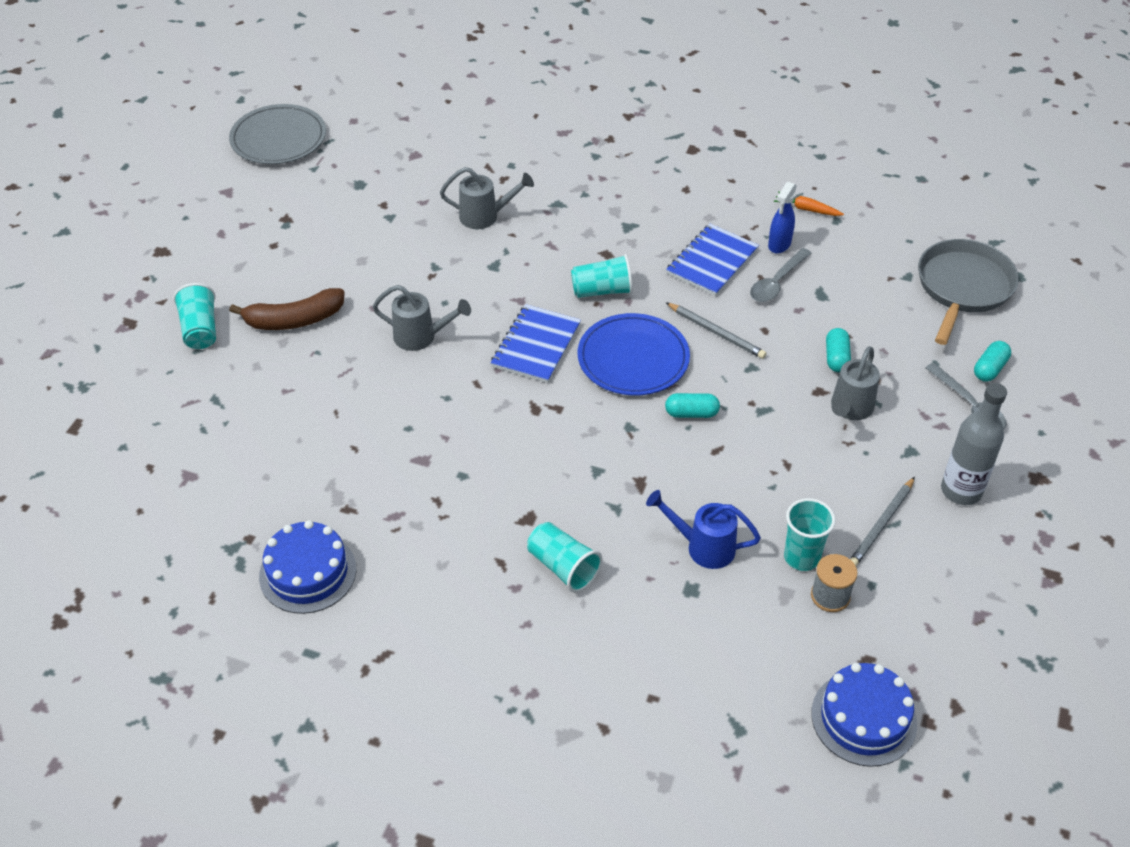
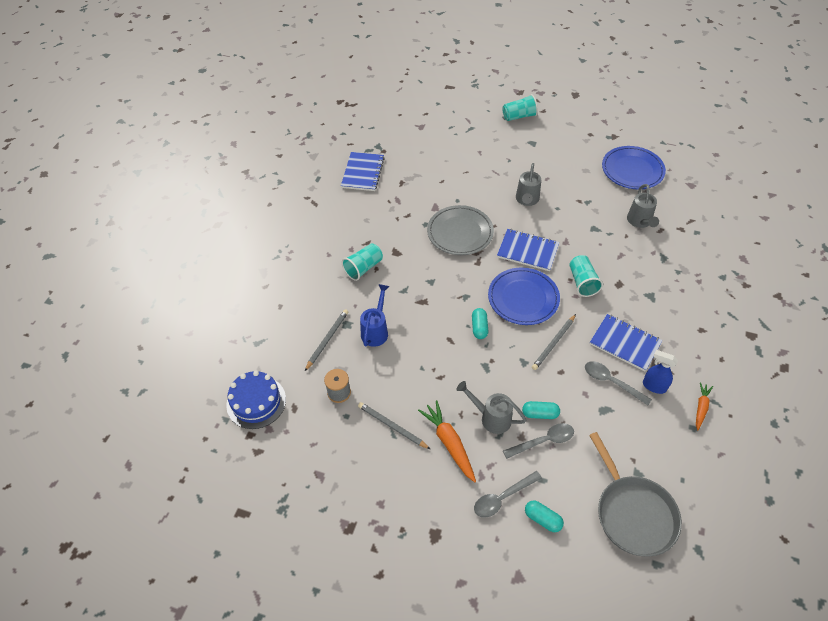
camera: 90 degrees right, 5 degrees up
(278, 139) = (685, 125): grey plate -> grey plate (460, 232)
(294, 320) = (532, 149): brown banana -> none
(308, 572) = (363, 173): blue cake -> blue notebook
(371, 209) = (632, 170): none -> blue plate
(726, 617) = (327, 340): none -> grey pencil
(801, 557) = (367, 380): turquoise cup -> none
(878, 358) = (543, 441): none -> grey spoon
(898, 458) = (449, 443): none -> orange carrot
(961, 491) = (421, 479): grey bottle -> none
(963, 287) = (633, 513): grey pan -> grey pan turned 45 degrees clockwise

